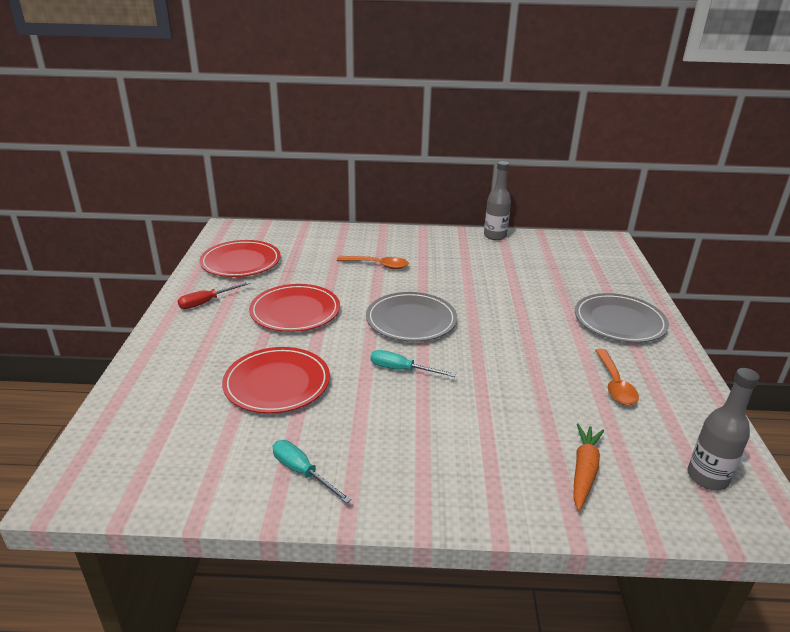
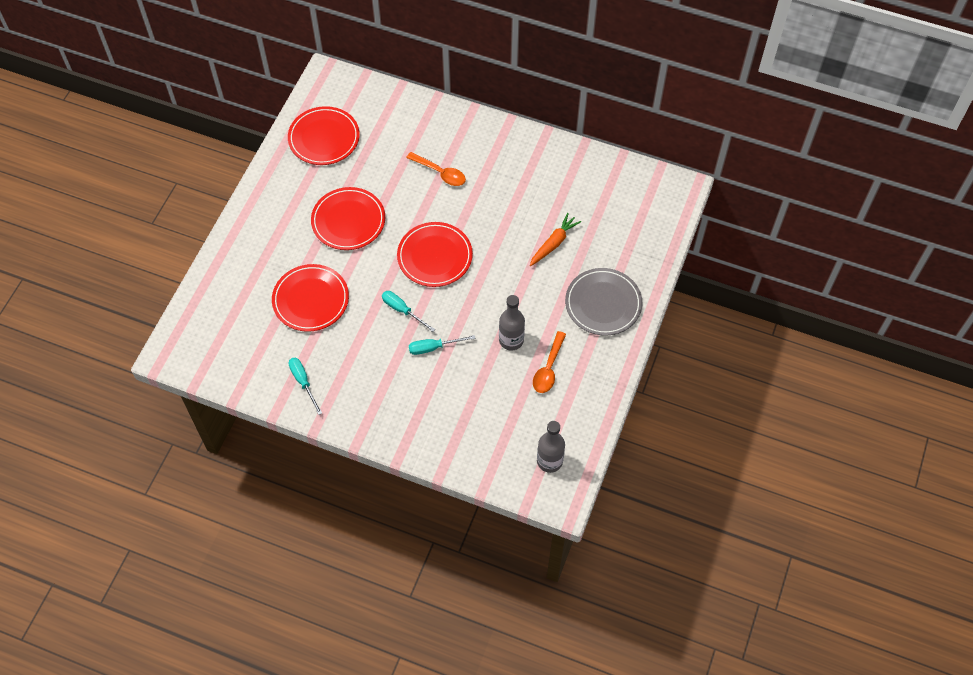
camera: 20 degrees right, 30 degrees up
(207, 302) = (283, 190): red screwdriver -> none
(411, 320) = (435, 256): grey plate -> red plate
(463, 395) = (433, 347): none -> turquoise screwdriver
(495, 236) = (572, 152): grey bottle -> grey bottle (511, 340)
(584, 470) = (475, 432): orange carrot -> orange carrot (554, 243)

